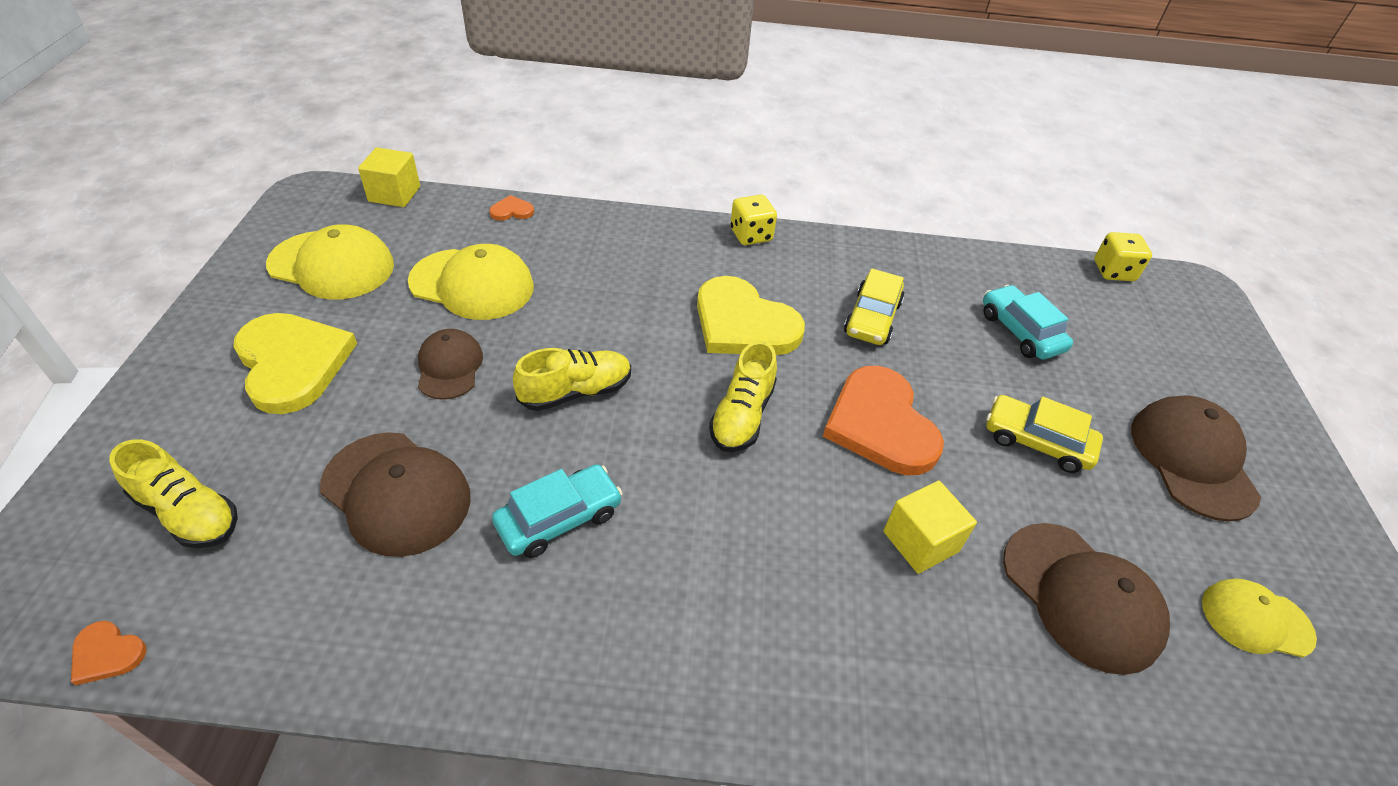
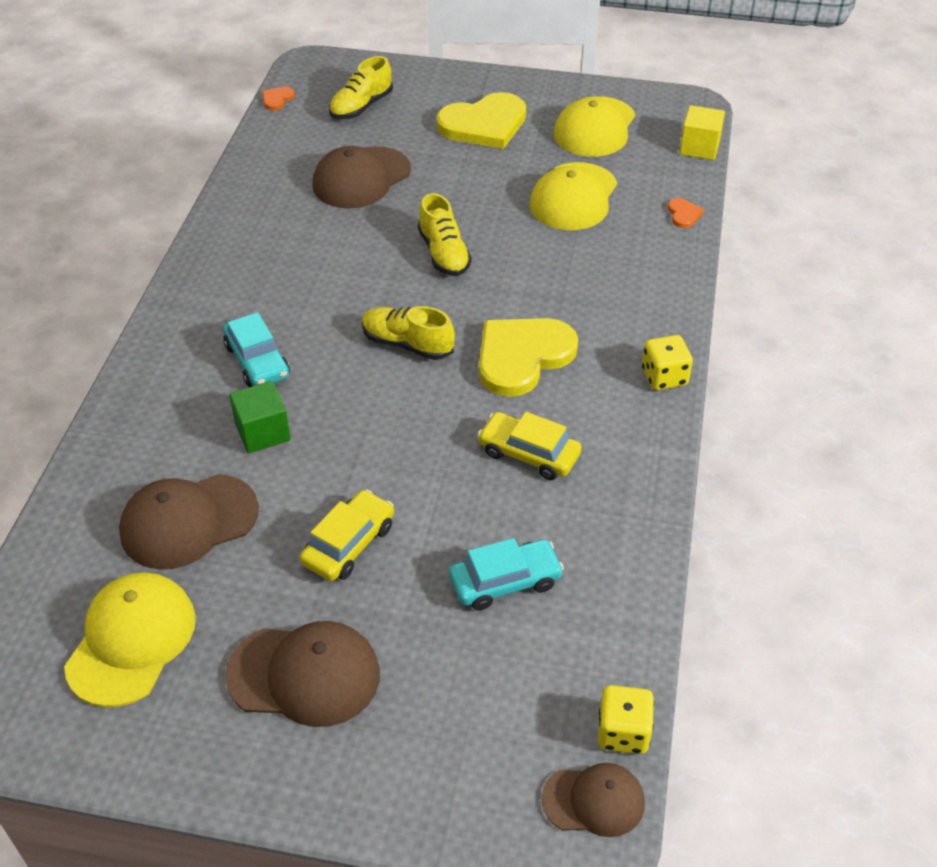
camera: 100 degrees right, 0 degrees up
(449, 367) = (476, 192): brown cap -> brown cap (594, 801)
(559, 518) = (326, 246): turquoise car -> turquoise car (257, 361)
(880, 424) = (386, 432): orange heart -> none
(920, 541) = (263, 432): yellow cube -> green cube
(1256, 620) = (131, 641): yellow cap -> yellow cap, size x1.61

